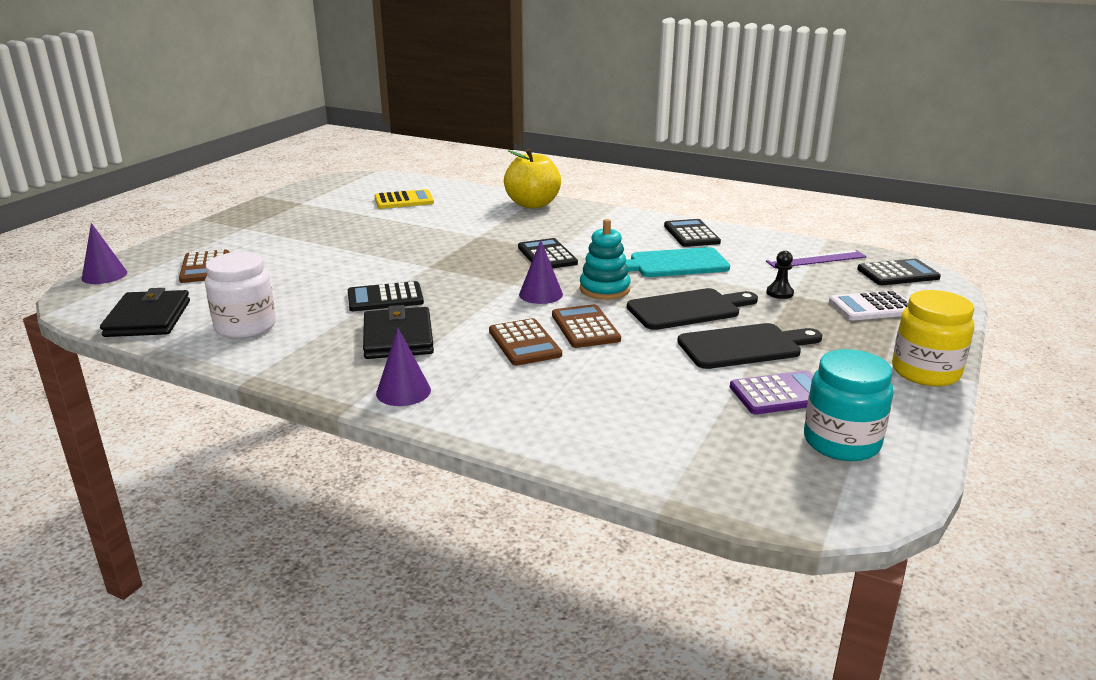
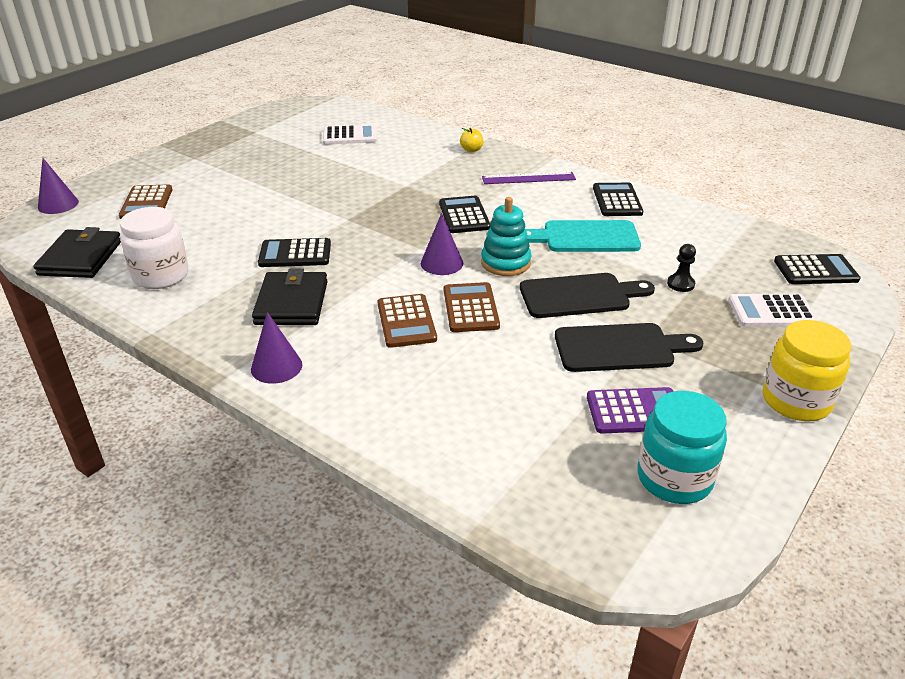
camera: 10 degrees right, 10 degrees up
(404, 200) = (350, 136): yellow calculator -> white calculator
(532, 204) = (471, 150): yellow apple -> yellow apple, size x0.42
(816, 259) = (735, 244): purple ruler -> purple ruler (528, 178)

